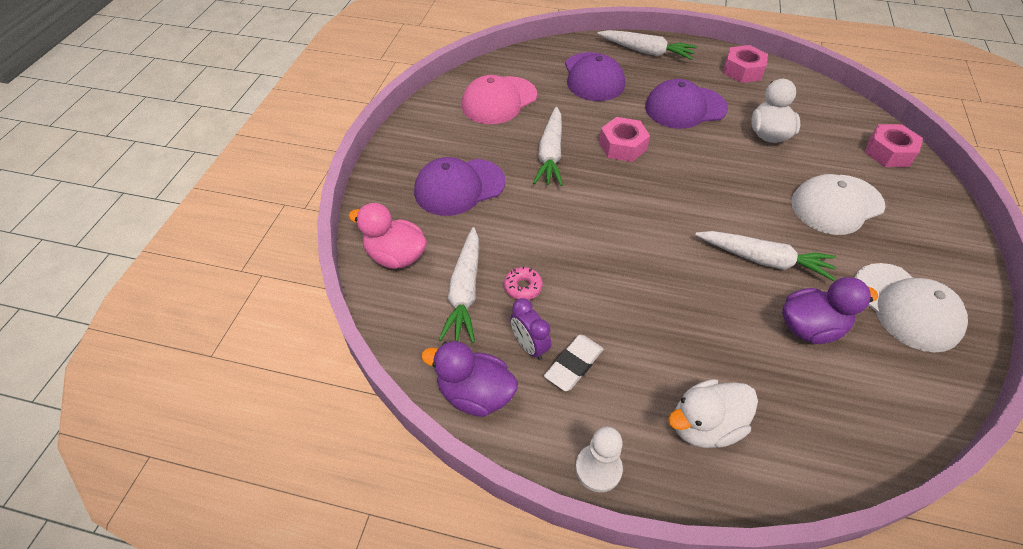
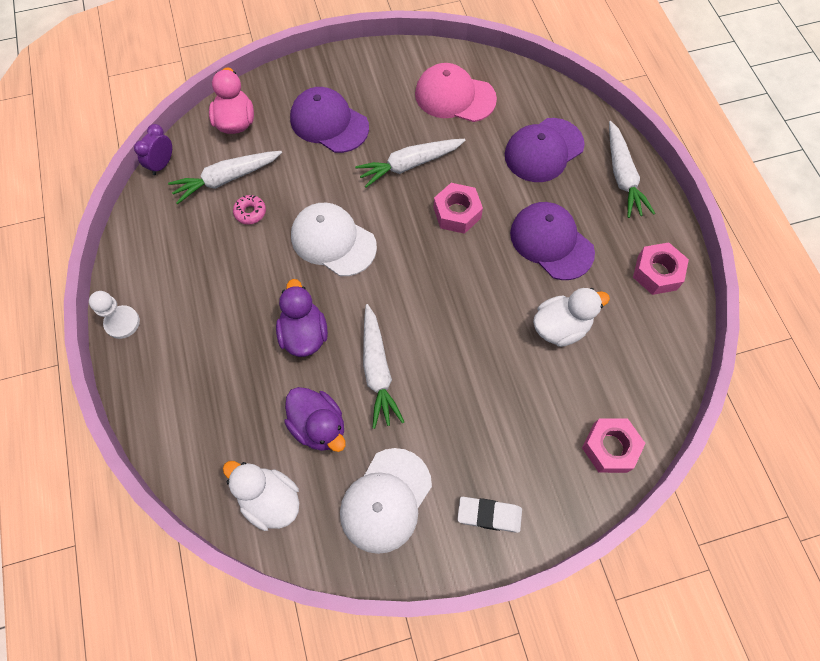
camera: 60 degrees right, 15 degrees up
(475, 394) = (145, 227): purple duck -> purple duck (304, 334)
(529, 346) = (199, 241): purple clock -> purple clock (162, 164)
(573, 365) = (197, 274): white eraser -> white eraser (489, 515)
(704, 425) = (186, 376): white duck -> white duck (270, 500)
(836, 204) = (490, 414): white cap -> white cap (333, 241)

